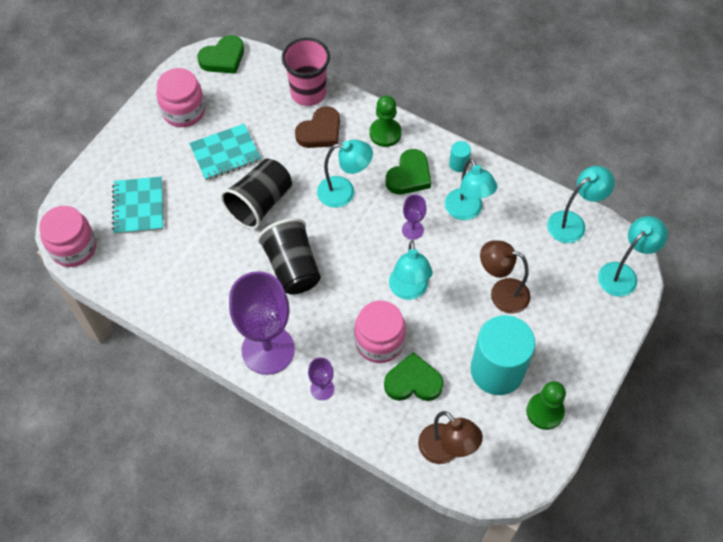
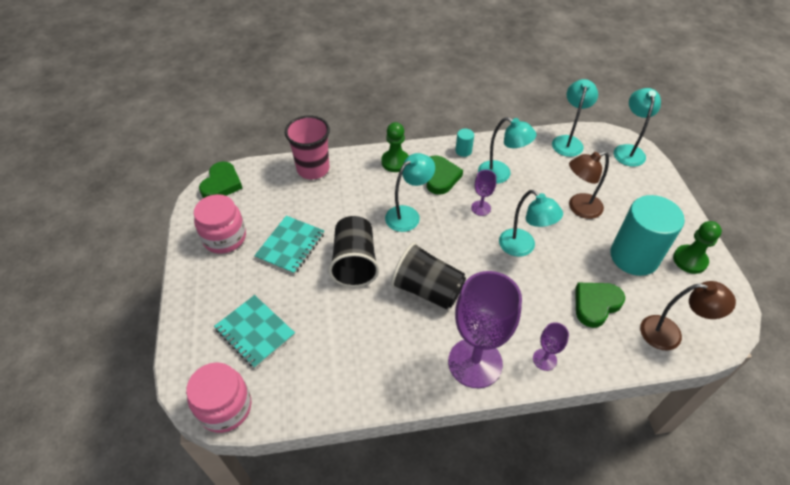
camera: 40 degrees left, 10 degrees down
(320, 131) = (348, 188): brown heart -> none
(379, 341) = (543, 295): pink jar -> none

